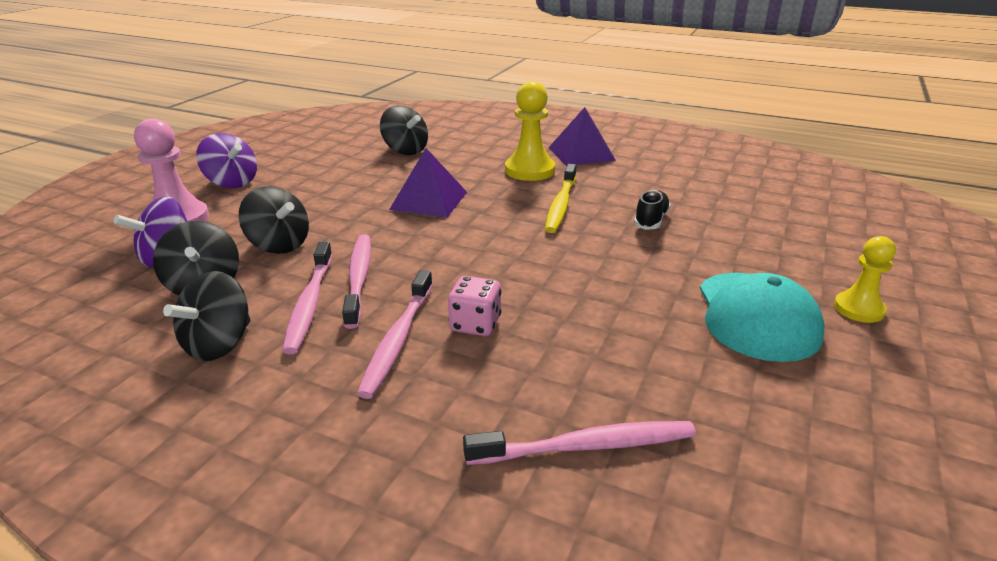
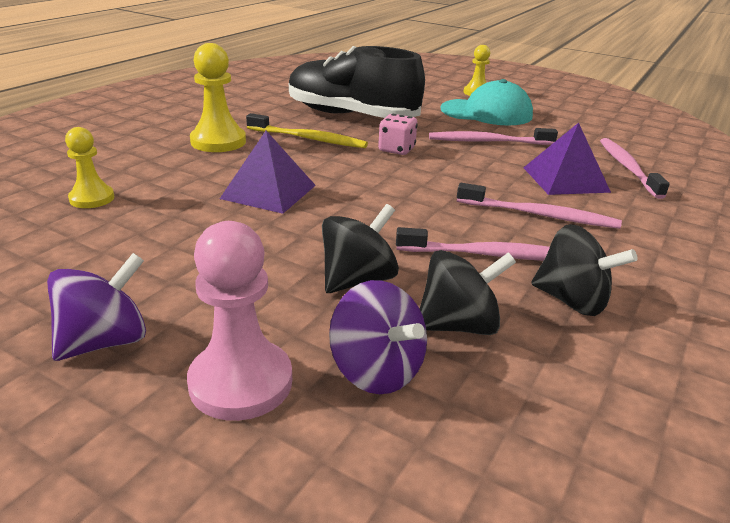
camera: 85 degrees left, 0 degrees up
(359, 278) = (440, 231): pink toothbrush -> pink toothbrush (488, 142)
(405, 150) = (92, 198): black spinning top -> yellow pawn
(475, 324) = (511, 186): pink dice -> pink dice (396, 149)
(581, 153) = (190, 118): purple pyramid -> purple pyramid (565, 179)
(651, 220) = (351, 116): black shoe -> black shoe, size x2.48

